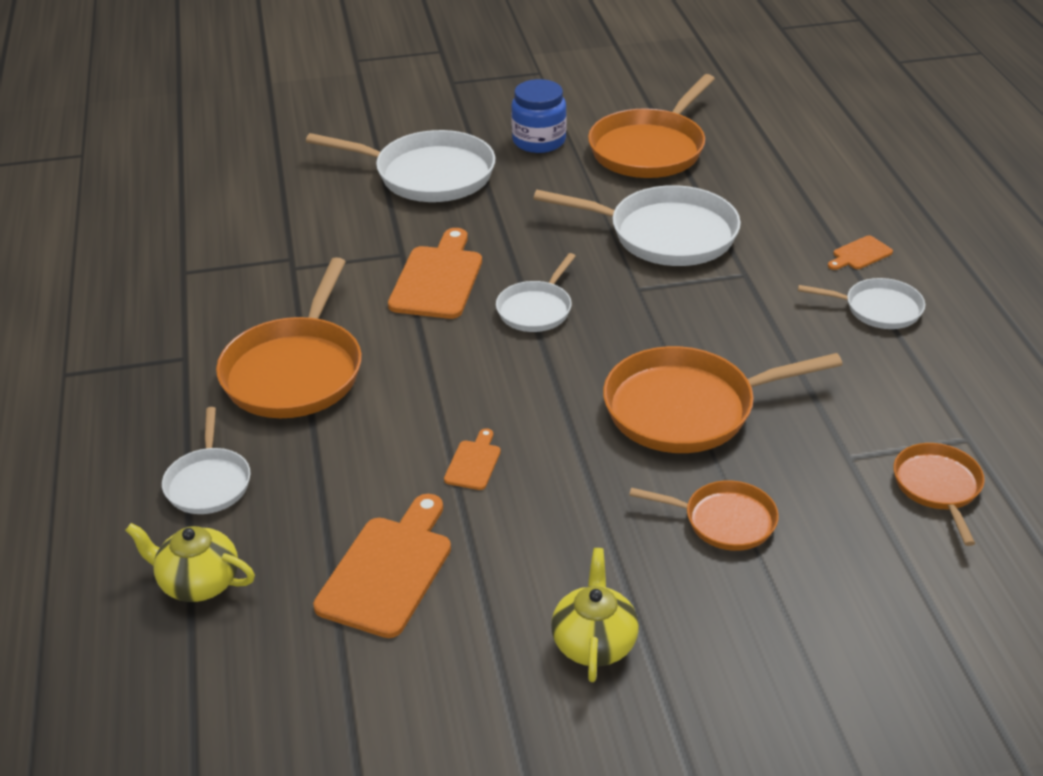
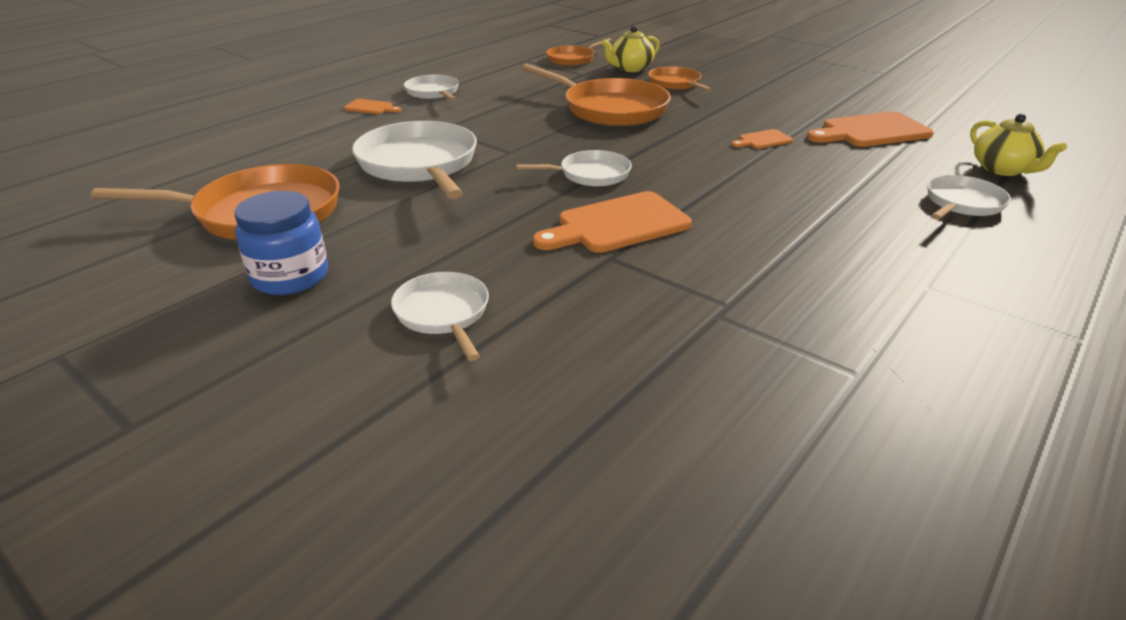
camera: 130 degrees left, 5 degrees down
(295, 371) = (825, 228): orange pan -> none
(428, 175) = (443, 313): white pan -> white pan, size x0.56
(594, 642) = (796, 85): yellow teapot -> yellow teapot (630, 68)

